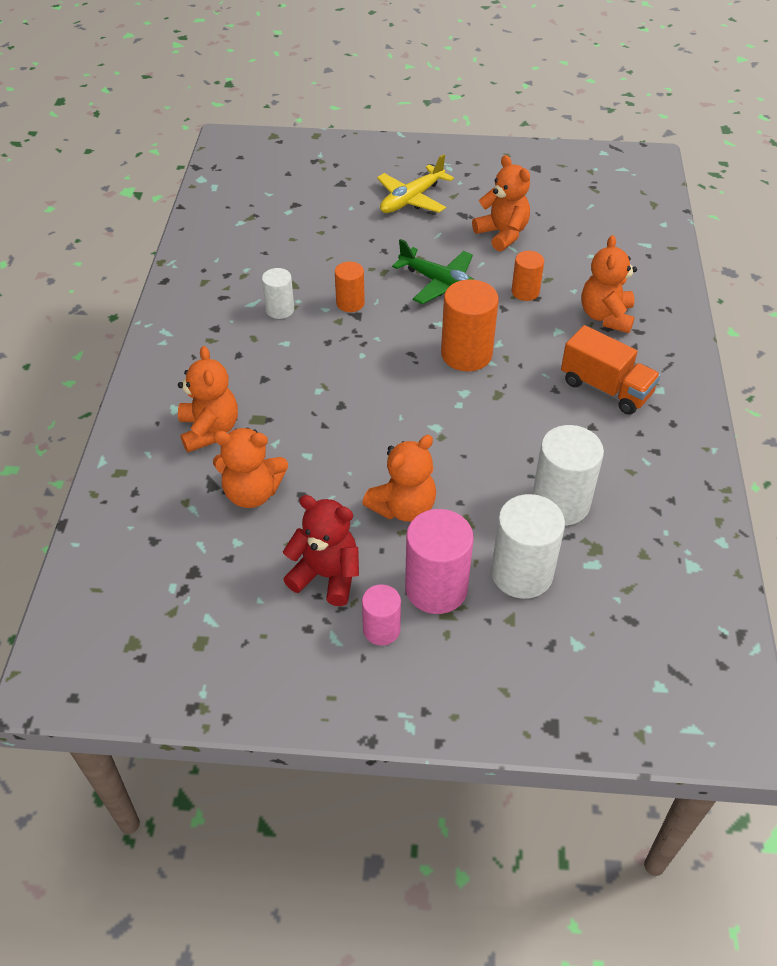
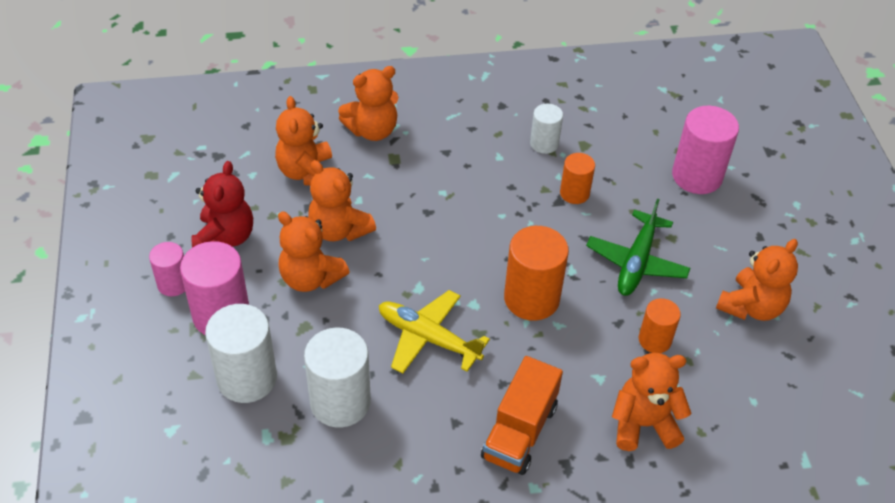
camera: 75 degrees right, 0 degrees up
(344, 476) = (339, 230): none -> orange teddy bear
(355, 228) = (697, 176): none -> pink cylinder
(411, 199) = (773, 215): yellow plane -> yellow plane (428, 338)

